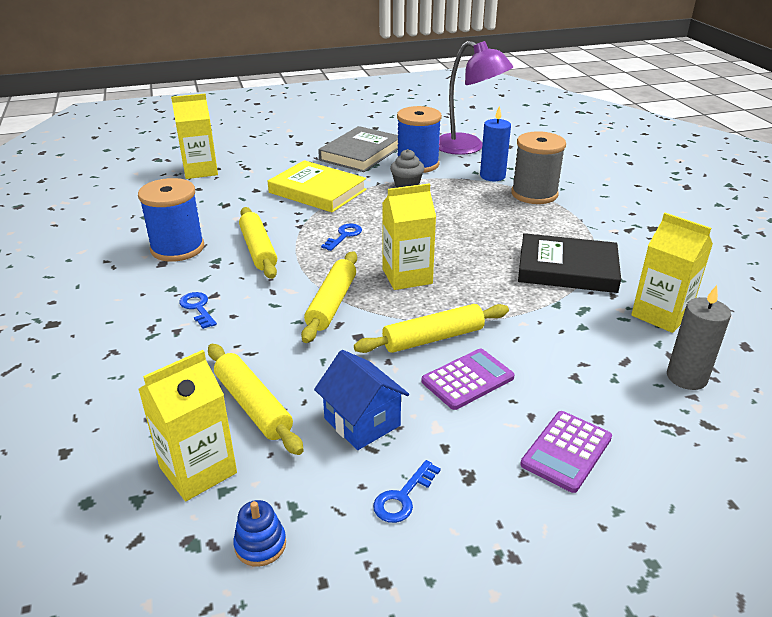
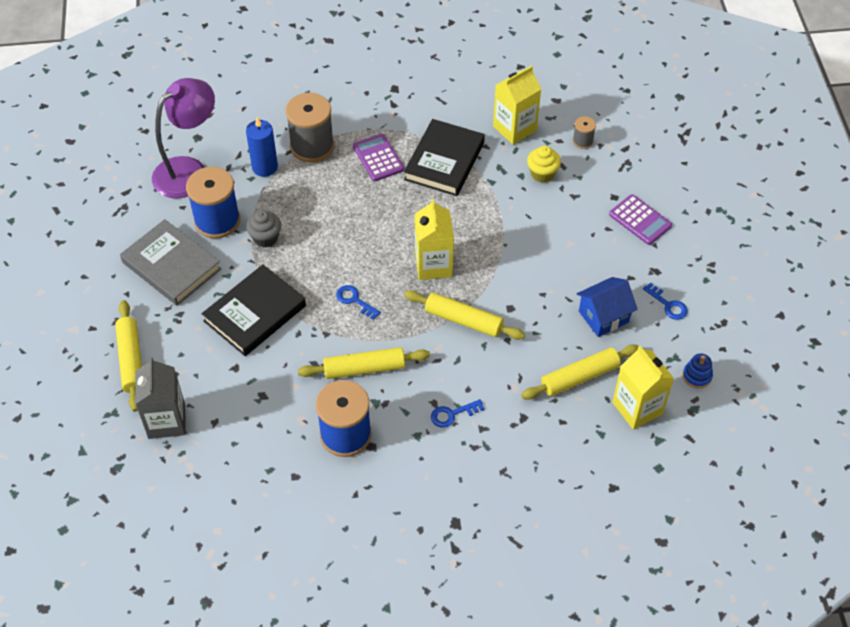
camera: 80 degrees left, 20 degrees up
(200, 170) = (166, 421): yellow carton -> grey carton
(317, 191) = (255, 313): yellow book -> black book
(433, 338) = (520, 263): yellow rolling pin -> yellow rolling pin (131, 360)
(467, 379) = (569, 253): purple calculator -> purple calculator (378, 158)
(597, 344) = (542, 174): none -> yellow cupcake
(686, 377) = (582, 141): grey candle -> grey spool

